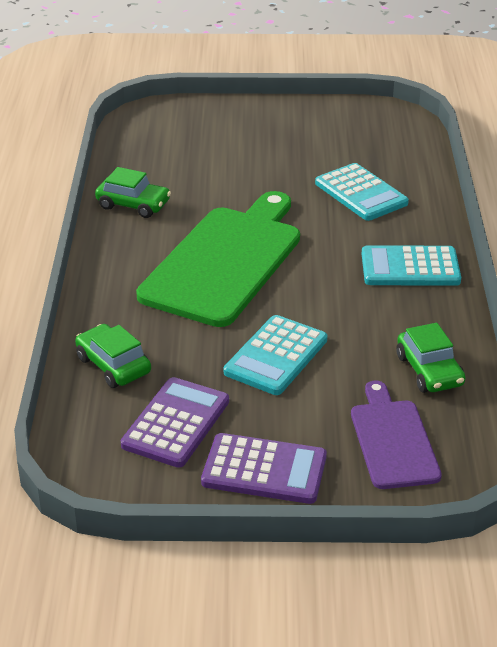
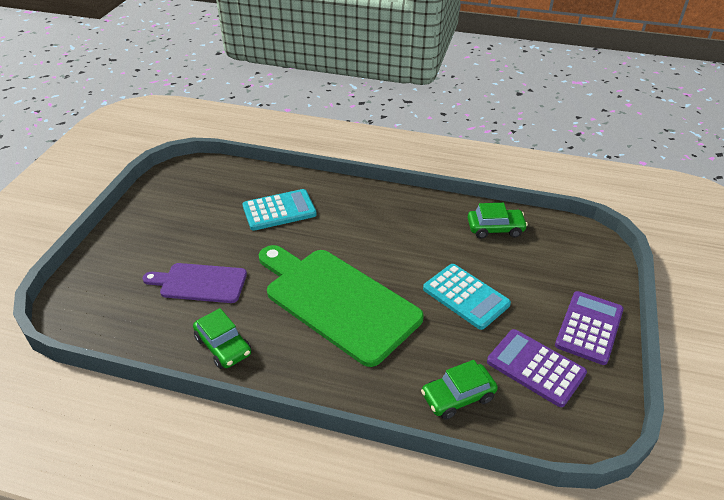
camera: 75 degrees left, 5 degrees up
(133, 205) = (223, 346): green car -> green car turned 105 degrees clockwise
(393, 440) = (561, 260): purple cutting board -> purple cutting board (200, 283)
(410, 267) = (381, 210): turquoise calculator -> none

